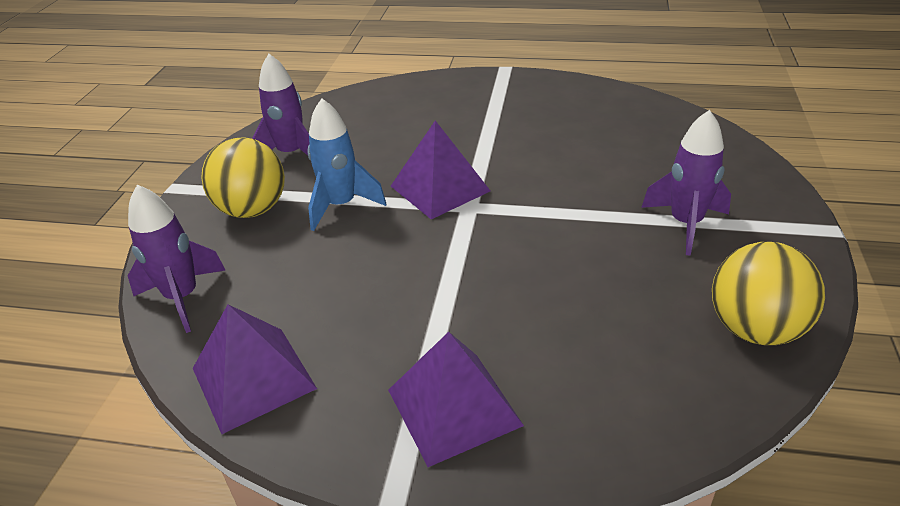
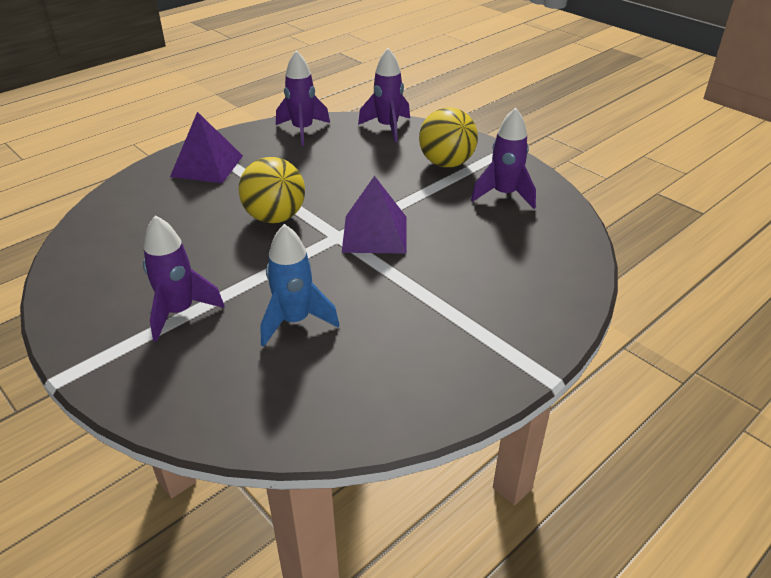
camera: 125 degrees right, 0 degrees up
(253, 378) = (303, 130): purple pyramid -> purple rocket
(341, 205) = (408, 192): blue rocket -> blue rocket (295, 321)
(755, 329) = (84, 271): yellow ball -> yellow ball (275, 217)

